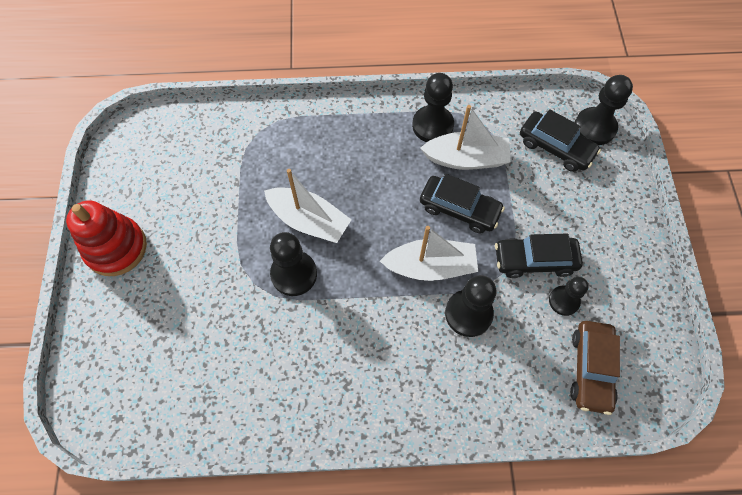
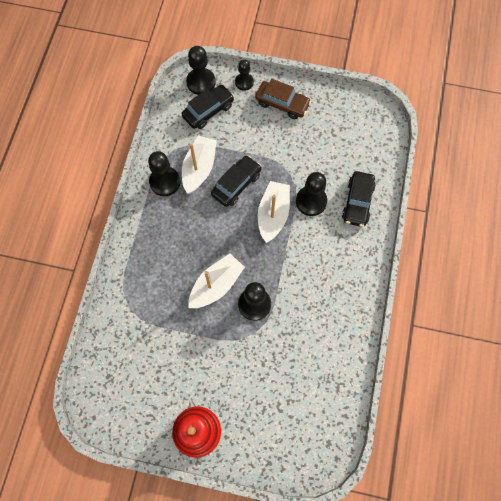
camera: 75 degrees left, 5 degrees up
(534, 260) = (286, 151): black car -> black car (357, 202)
(564, 301) = (317, 144): black pawn -> black pawn (244, 82)
(591, 369) = (362, 145): brown car -> brown car (282, 104)

